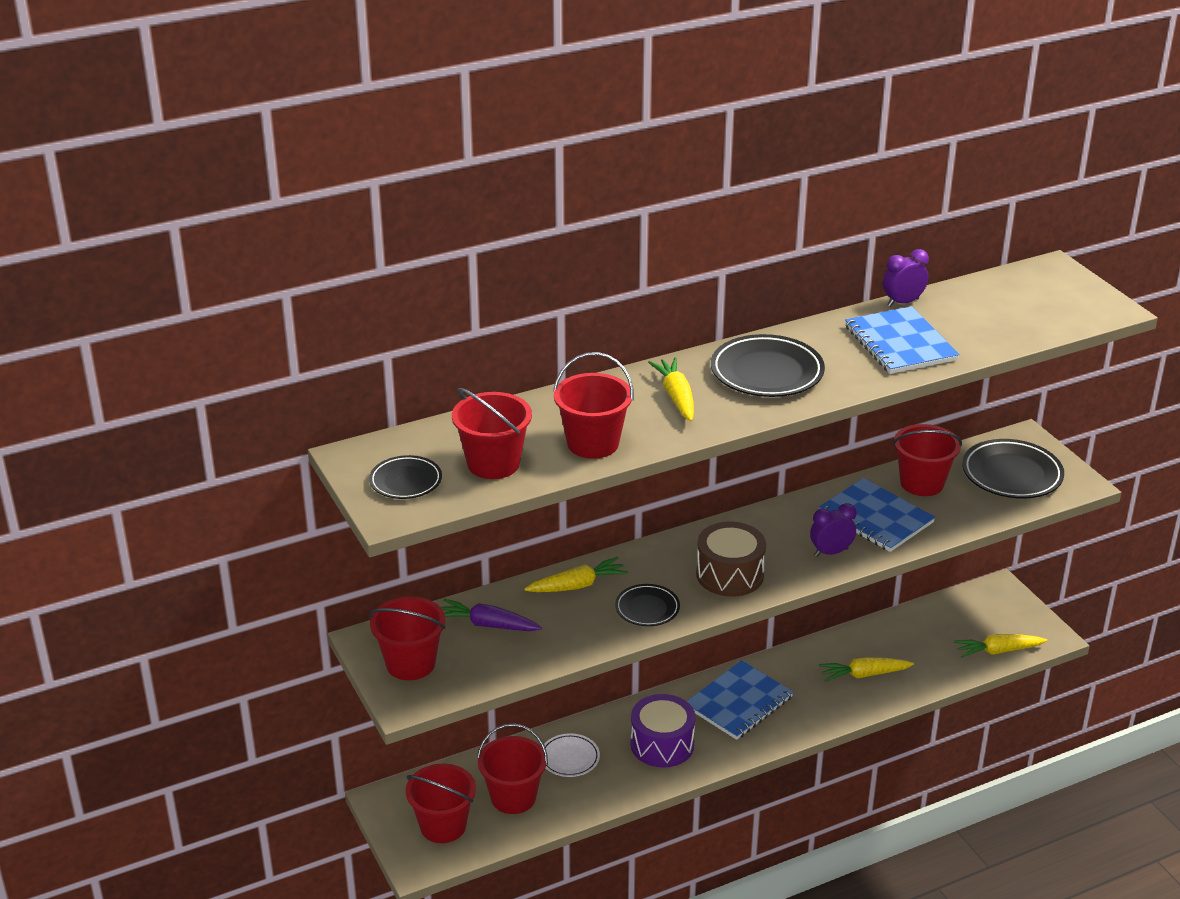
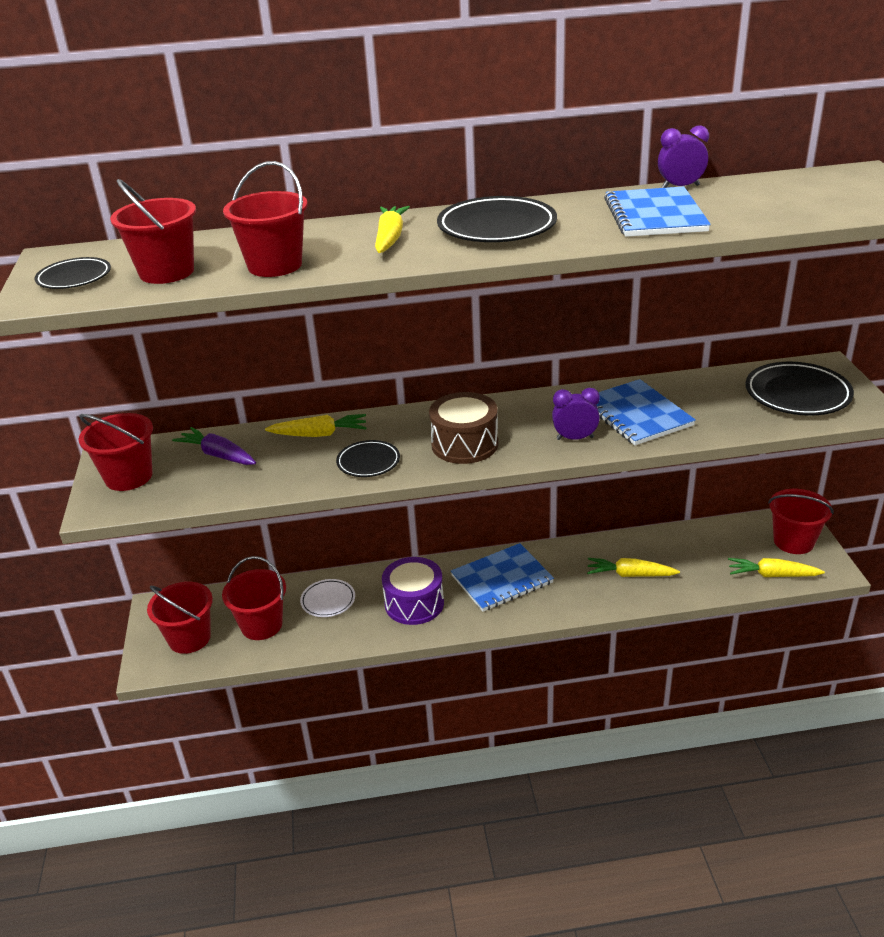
camera: 20 degrees right, 0 degrees up
(922, 483) = (699, 391): red bucket -> red bucket (793, 541)

